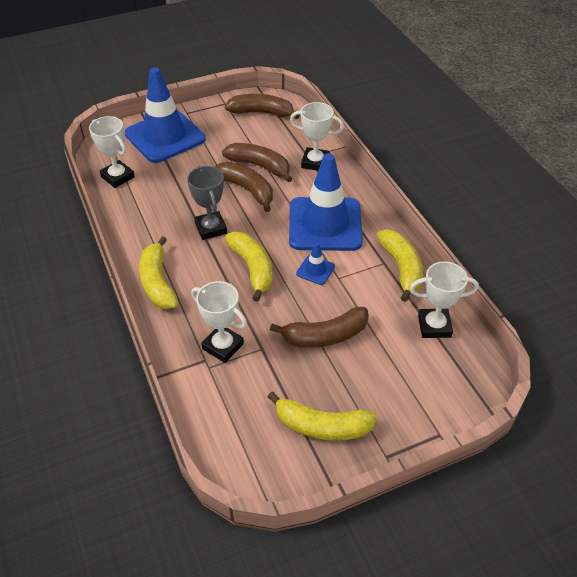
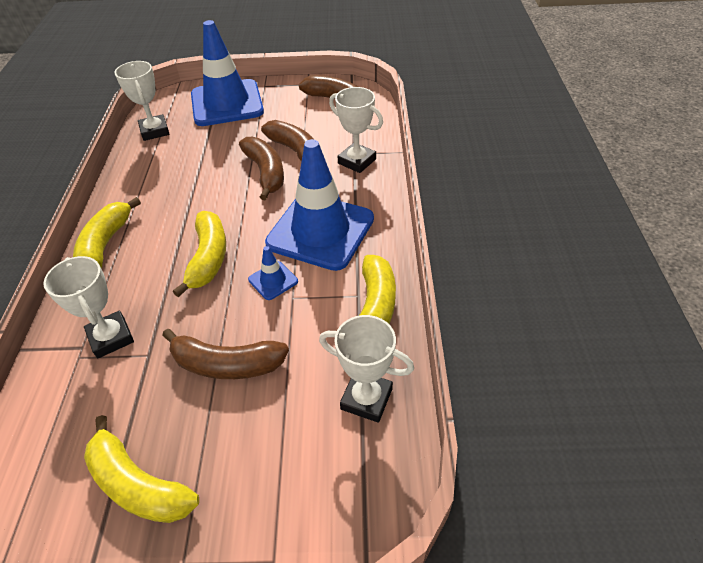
camera: 25 degrees right, 0 degrees up
(211, 228) = (200, 203): grey trophy -> none

